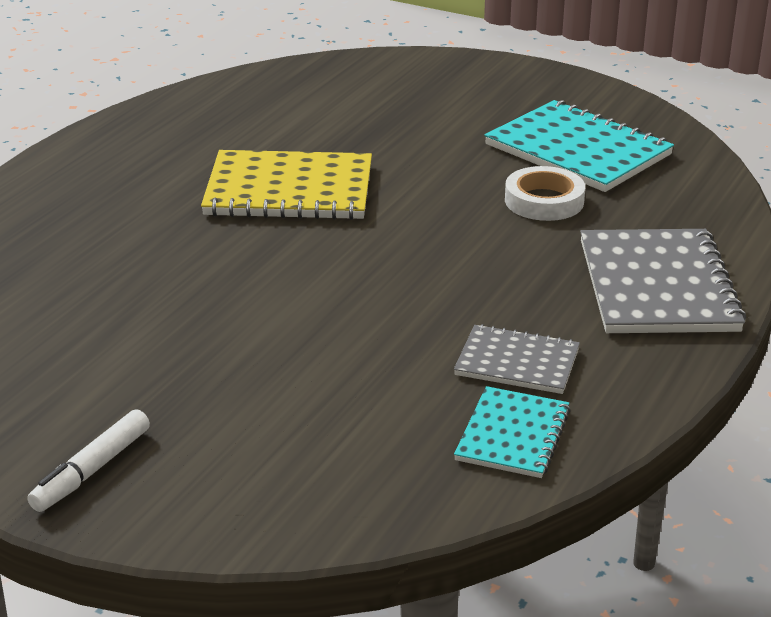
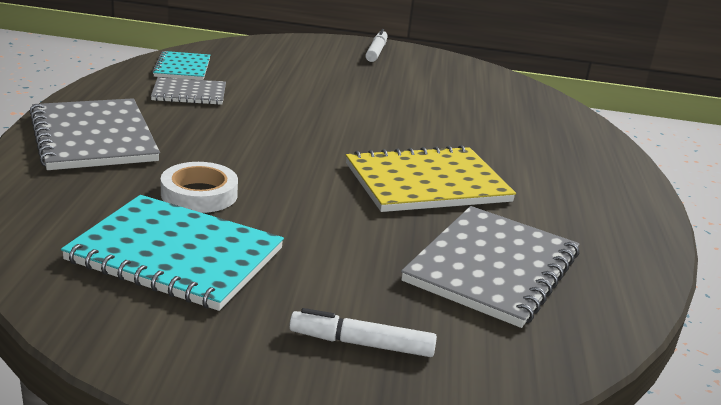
camera: 155 degrees right, 5 degrees down
(312, 114) = (492, 267): none -> grey notebook
(459, 85) = (362, 344): none -> white marker

